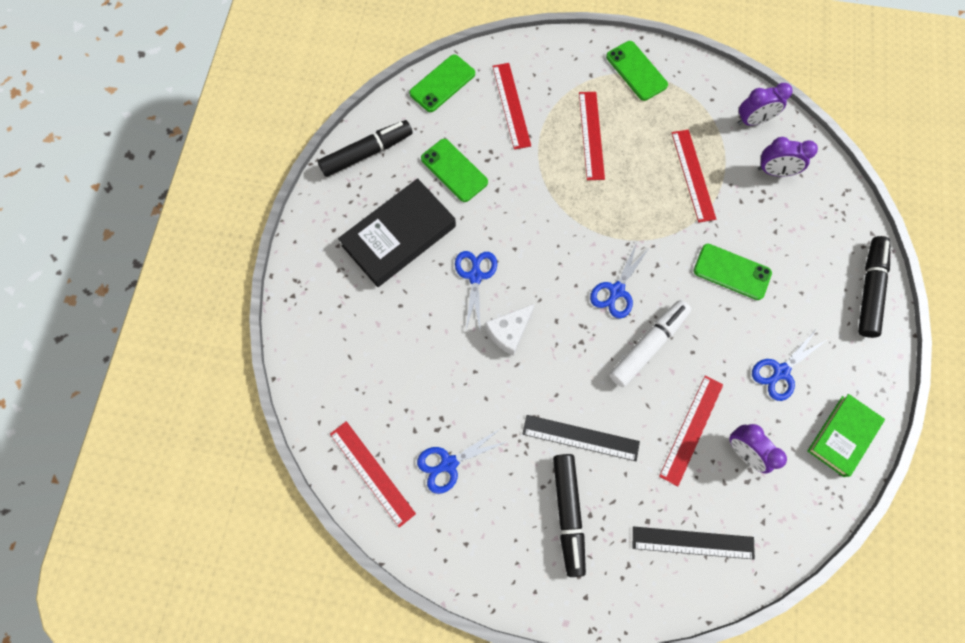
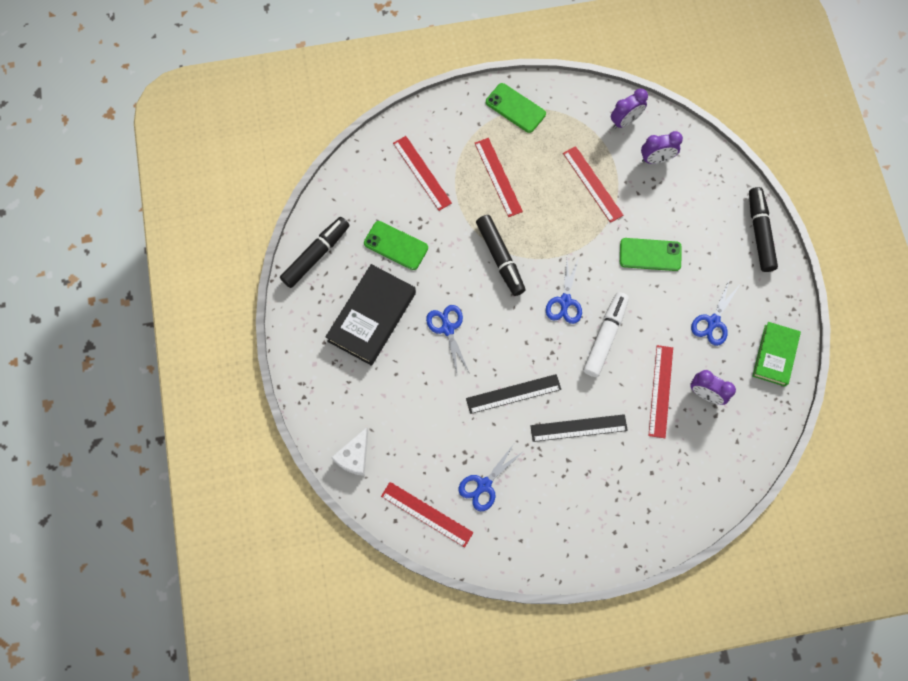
camera: 20 degrees left, 0 degrees up
(442, 83) = (356, 172): green phone -> none
(509, 332) = (492, 364): white cheese -> white cheese (354, 456)
(568, 513) = (590, 489): black marker -> black marker (500, 258)
(693, 542) = (690, 476): black ruler -> black ruler (513, 394)

